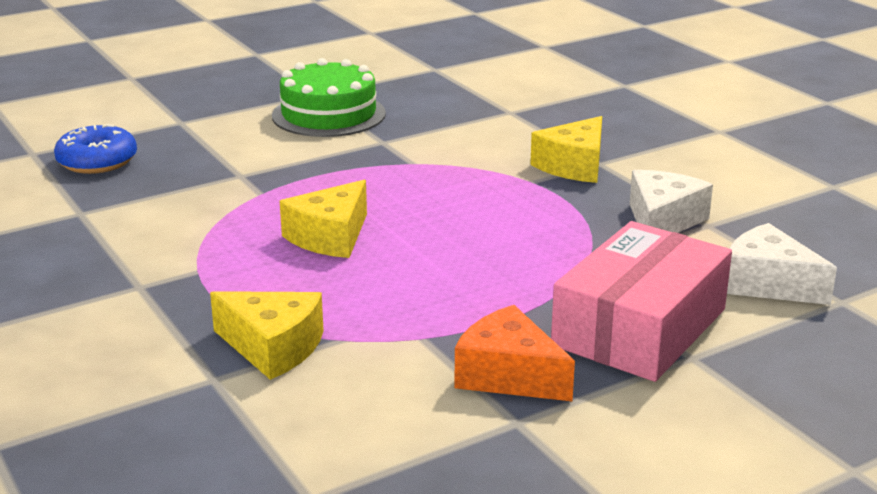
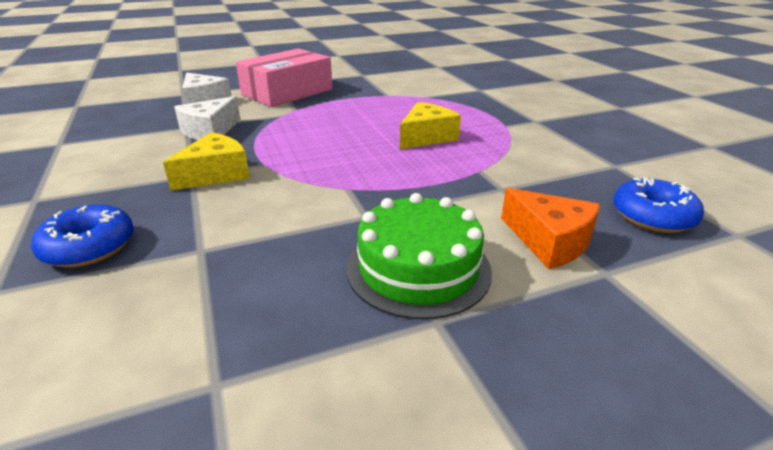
camera: 170 degrees left, 5 degrees up
(273, 347) = (456, 96): yellow cheese -> none
(508, 375) = (357, 84): orange cheese -> orange cheese (549, 241)
(602, 107) = (89, 247): none -> blue donut

